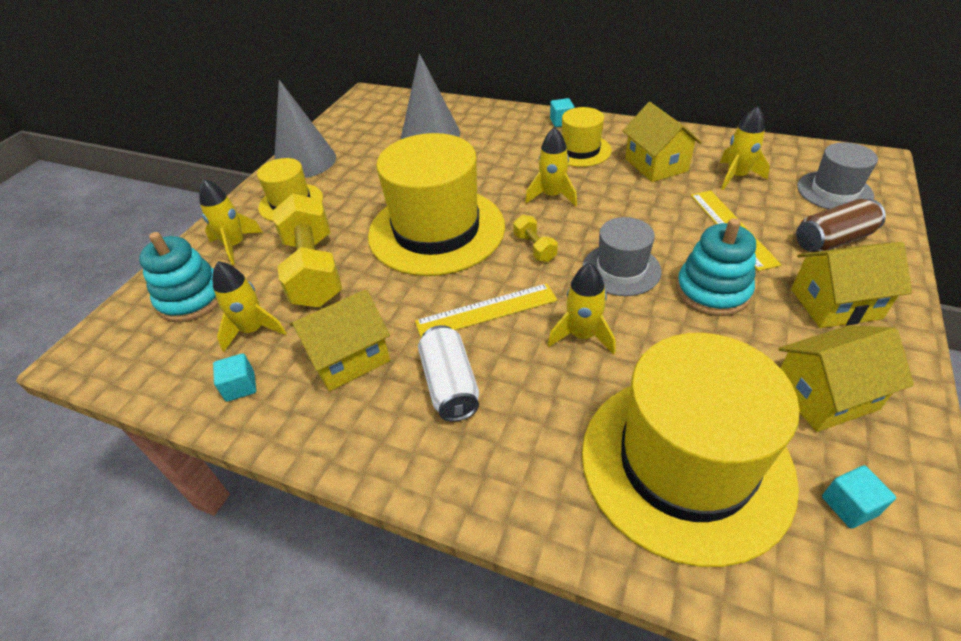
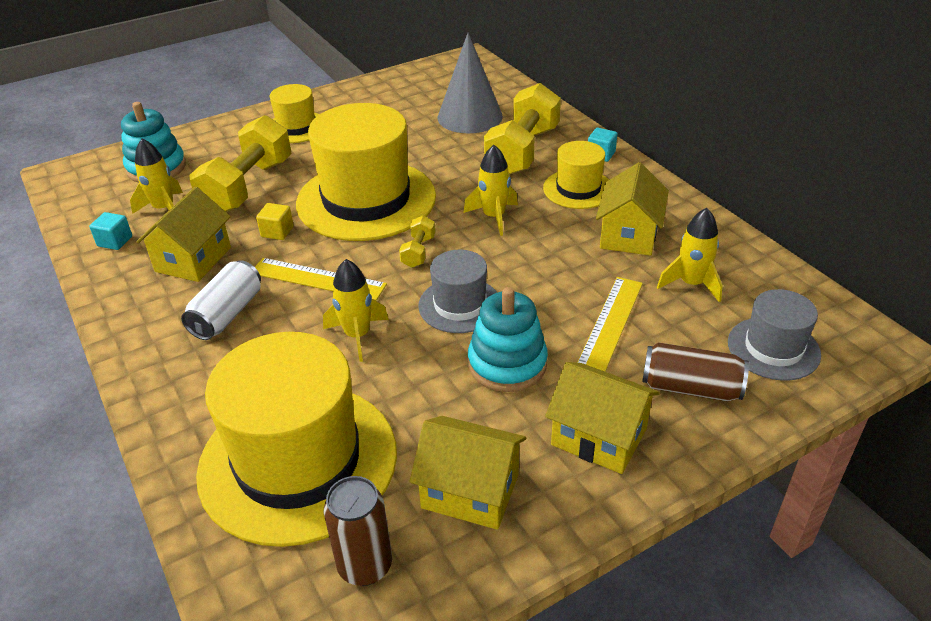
camera: 35 degrees right, 5 degrees down
(235, 245) = (224, 143): yellow rocket -> none
(305, 161) = (347, 98): grey cone -> none
(349, 357) = (193, 259): yellow house -> yellow house turned 75 degrees counterclockwise
(396, 293) = (277, 232): none -> yellow cube
(505, 142) = (522, 151): none -> yellow dumbbell
(849, 505) = (365, 566): turquoise cube -> brown can

